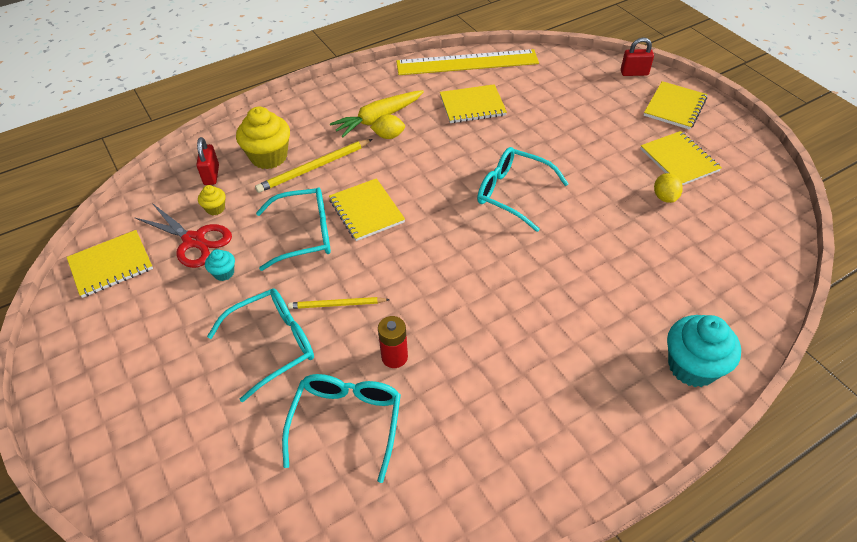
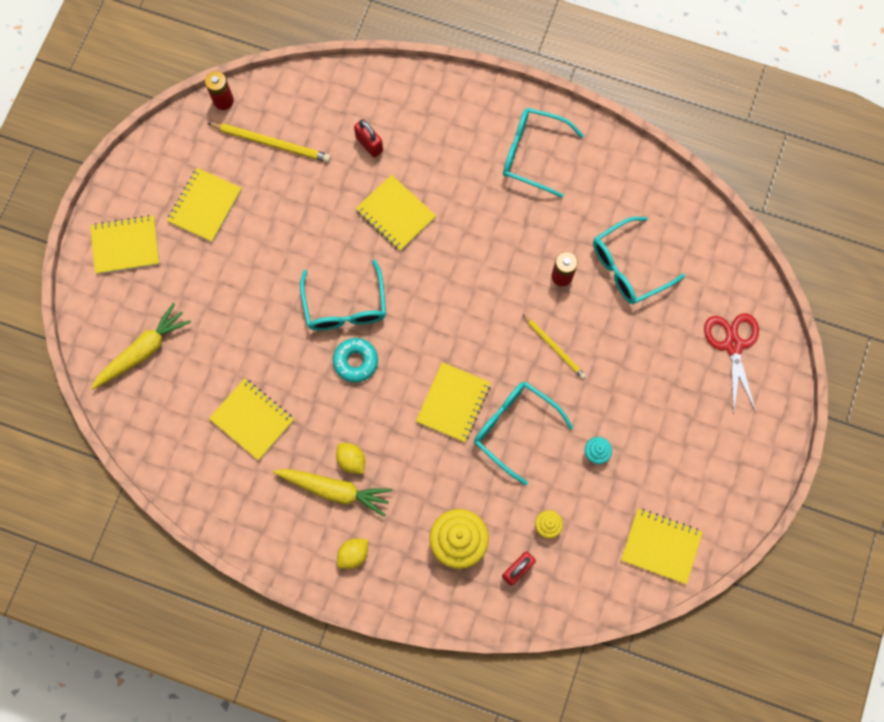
camera: 130 degrees left, 25 degrees up
(194, 240) = (589, 508): red scissors -> red scissors (733, 345)
(274, 344) = (618, 360): turquoise glasses -> turquoise glasses (532, 154)
(314, 168) = (440, 489): yellow pencil -> yellow pencil (272, 143)
(460, 175) = (355, 361): none -> turquoise donut
(467, 63) = (184, 475): yellow ruler -> none
(572, 271) = (395, 214): none -> yellow notebook
(577, 81) = (143, 351): none -> yellow carrot
(634, 73) = (91, 308): red padlock -> red padlock (369, 144)
(664, 197) = (263, 194): yellow lemon -> yellow lemon (353, 554)
(692, 366) = (422, 100): turquoise cupcake -> none
(788, 218) = (223, 100): none -> red battery

